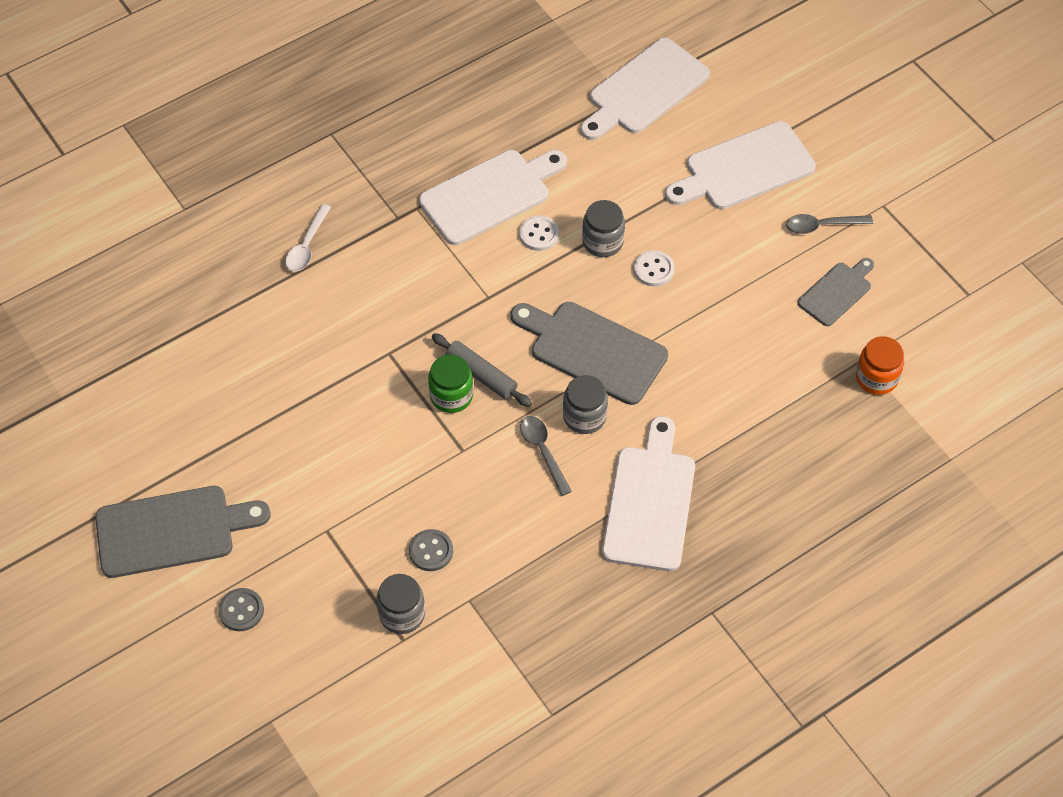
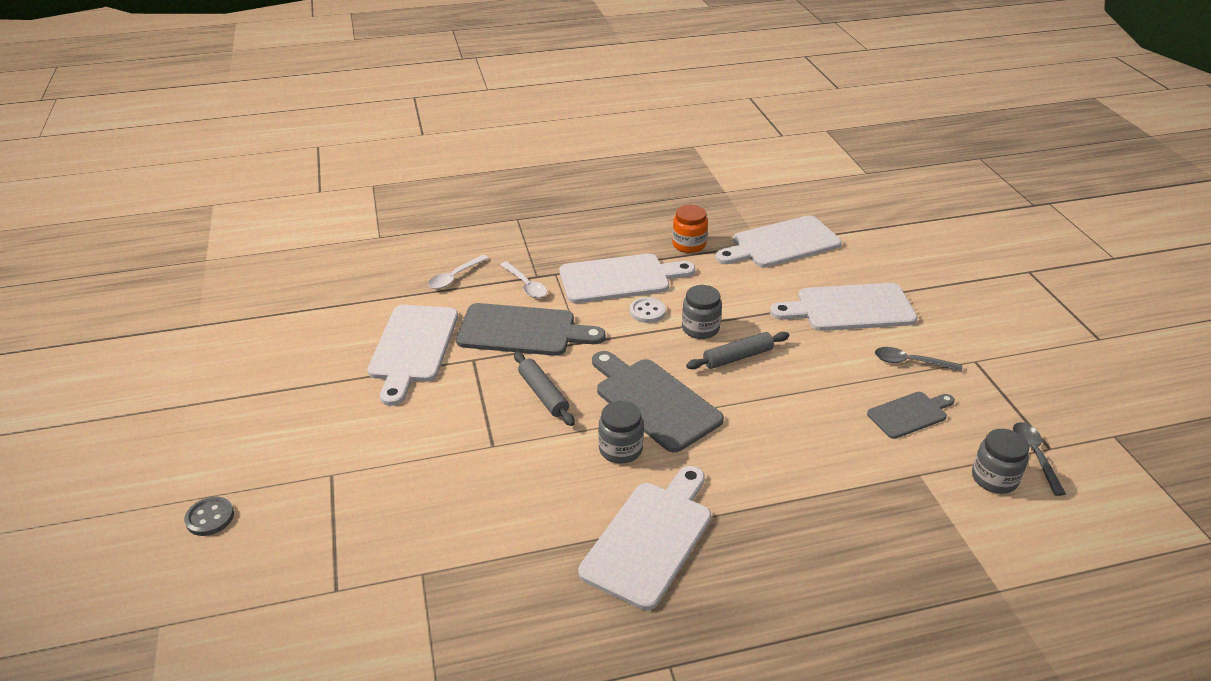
camera: 20 degrees right, 20 degrees down
(172, 530) = (203, 437): grey cutting board -> grey cutting board (522, 331)
(317, 357) = (413, 348): none -> white cutting board
(392, 234) = (526, 285): none -> white spoon
(402, 614) = (350, 566): grey jar -> grey jar (994, 478)
(431, 551) = (413, 519): grey button -> none
(451, 396) = (508, 402): green jar -> none
(543, 451) = (566, 466): grey spoon -> grey spoon (1034, 455)
(654, 269) = (737, 357): white button -> grey rolling pin
(876, 378) = (932, 494): orange jar -> orange jar (689, 245)

